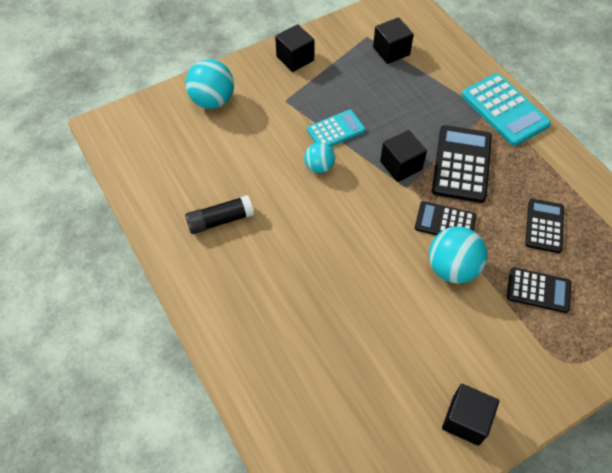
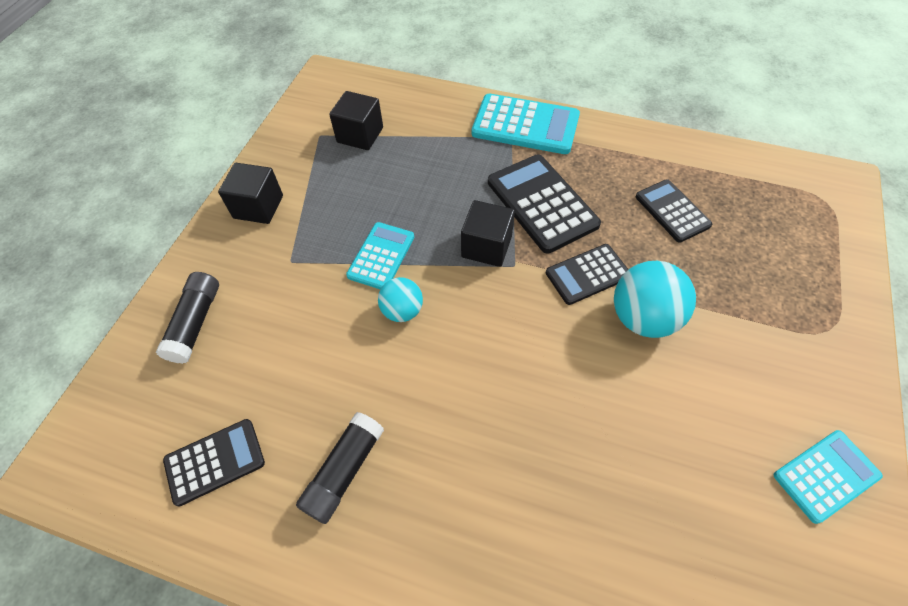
camera: 40 degrees left, 0 degrees up
(212, 101) = (195, 323): turquoise ball -> black glue stick
(466, 420) = (826, 476): black cube -> turquoise calculator
(538, 290) = (734, 278): black calculator -> black calculator (215, 462)

